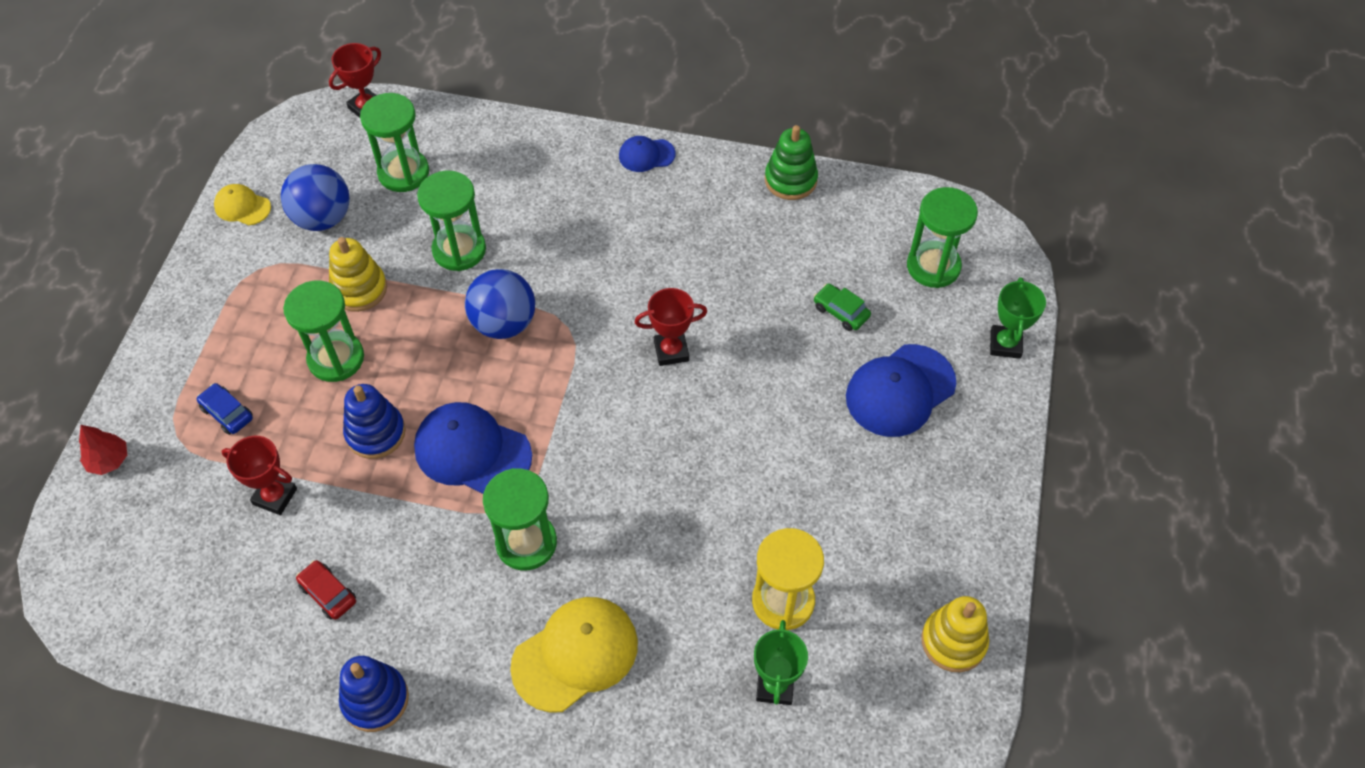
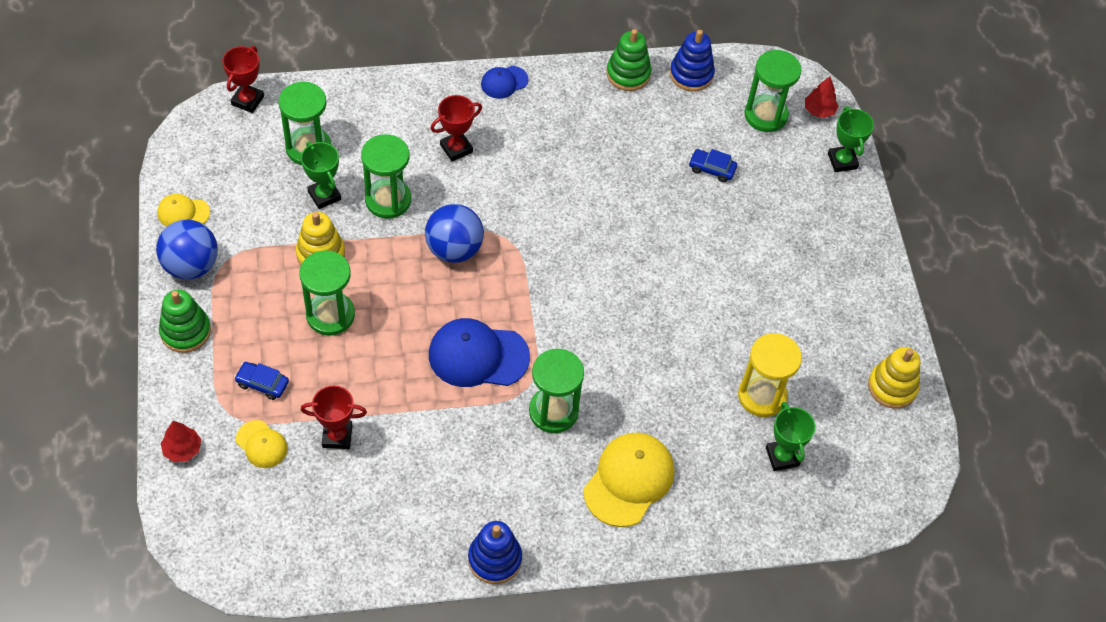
camera: 25 degrees left, 0 degrees up
(179, 333) = (185, 331): none -> green stacking toy
(191, 480) = (261, 444): none -> yellow cap
(323, 218) = (259, 204): blue ball -> blue ball (191, 265)
(328, 593) = (418, 495): red car -> none
(375, 433) = (393, 364): blue stacking toy -> blue stacking toy (691, 74)
(394, 227) = (324, 195): none -> green trophy
(671, 351) = (596, 235): red trophy -> red trophy (456, 148)
(841, 312) = (711, 169): green car -> blue car
(900, 391) = (780, 217): blue cap -> none
(1001, 277) = (819, 110): none -> red tree

